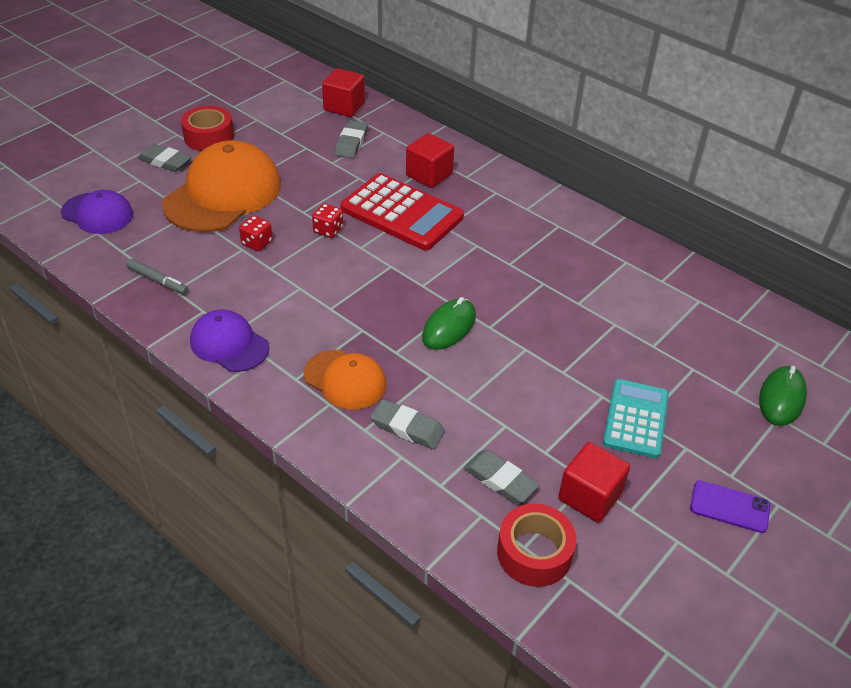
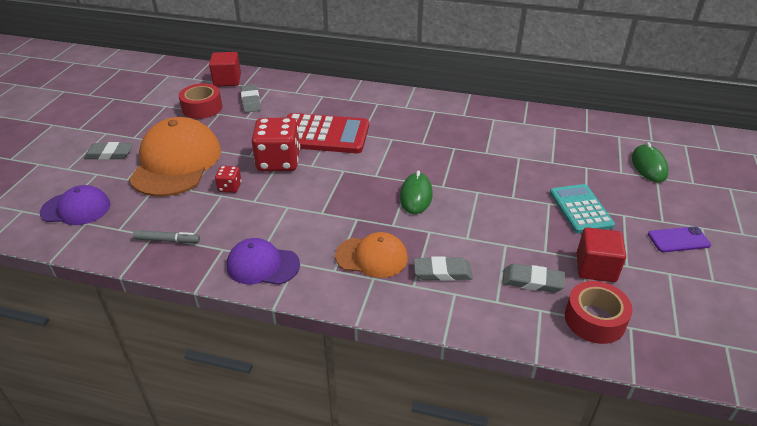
camera: 25 degrees left, 5 degrees down
(209, 137) = (134, 127): red tape -> red tape (202, 108)
(328, 230) = (278, 162): red dice -> red dice, size x2.11
(429, 175) = (323, 106): red cube -> none

